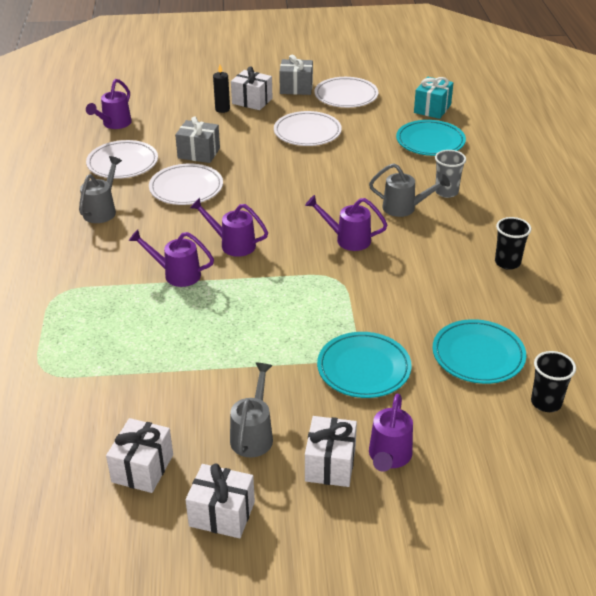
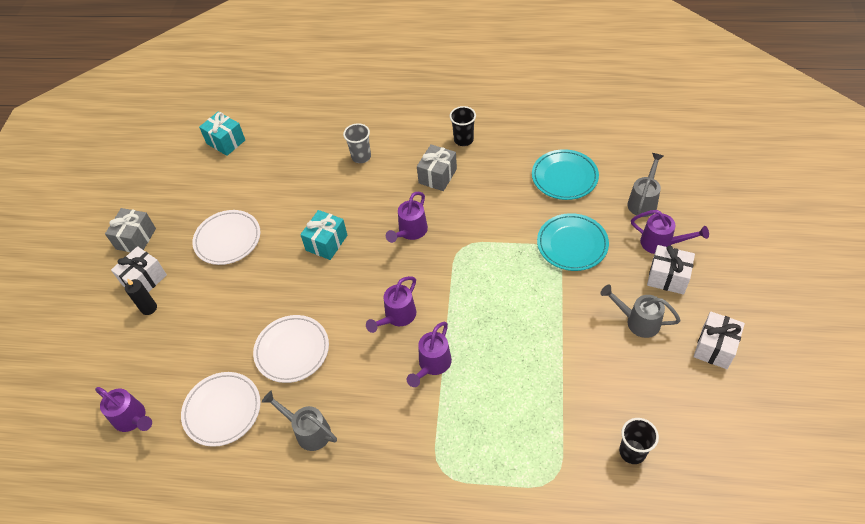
camera: 75 degrees left, 15 degrees up
(142, 468) = (671, 398): white gift -> none
(199, 153) = (230, 336): grey gift -> grey gift (437, 176)
(318, 188) = (326, 243): none -> turquoise gift
(346, 96) = (172, 200): white plate -> none
(404, 208) = (376, 187): grey watering can -> grey watering can (643, 201)
(430, 142) = (280, 153): turquoise plate -> none
(546, 402) = (613, 152): black cup -> black cup (632, 452)

